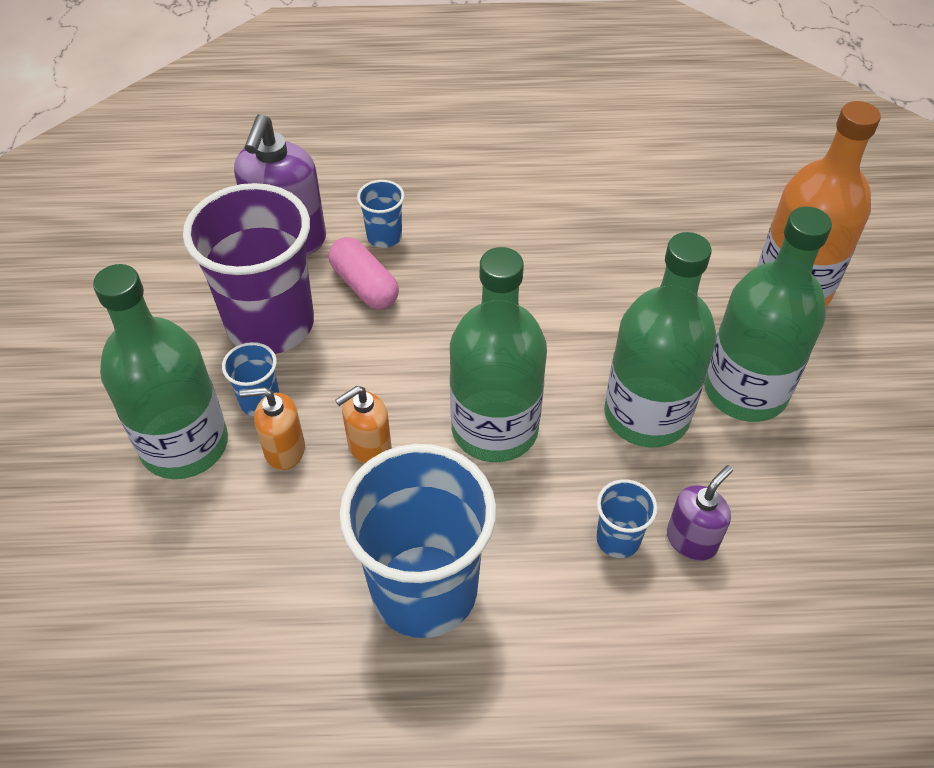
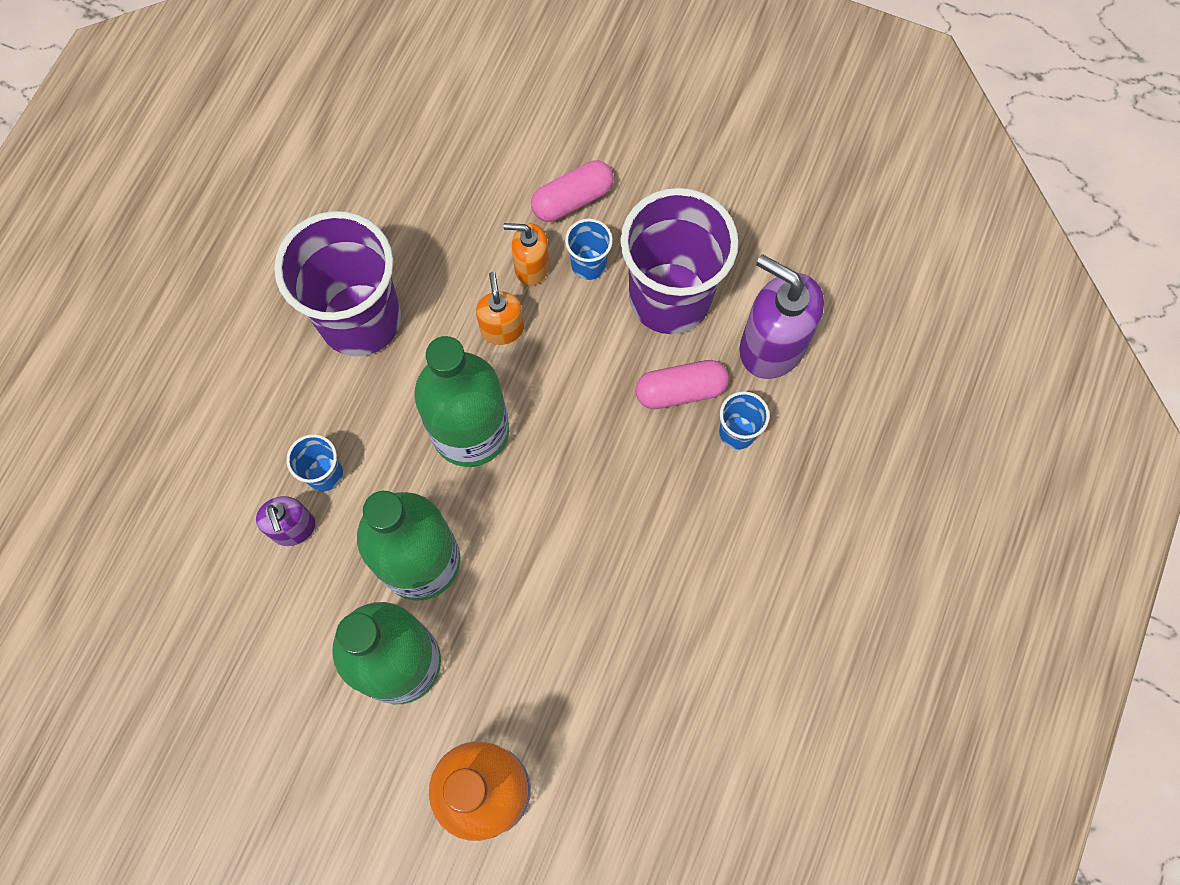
camera: 115 degrees right, 20 degrees up
(184, 445) = (572, 199): green bottle -> pink capsule
(284, 450) = (531, 267): orange soap dispenser -> orange soap dispenser turned 105 degrees counterclockwise
(424, 590) = (360, 319): blue cup -> purple cup

